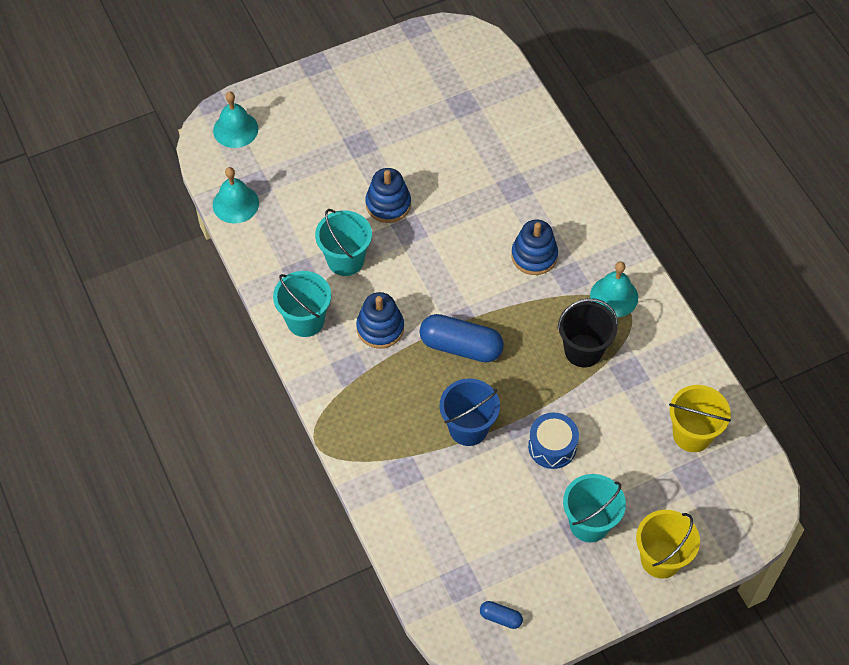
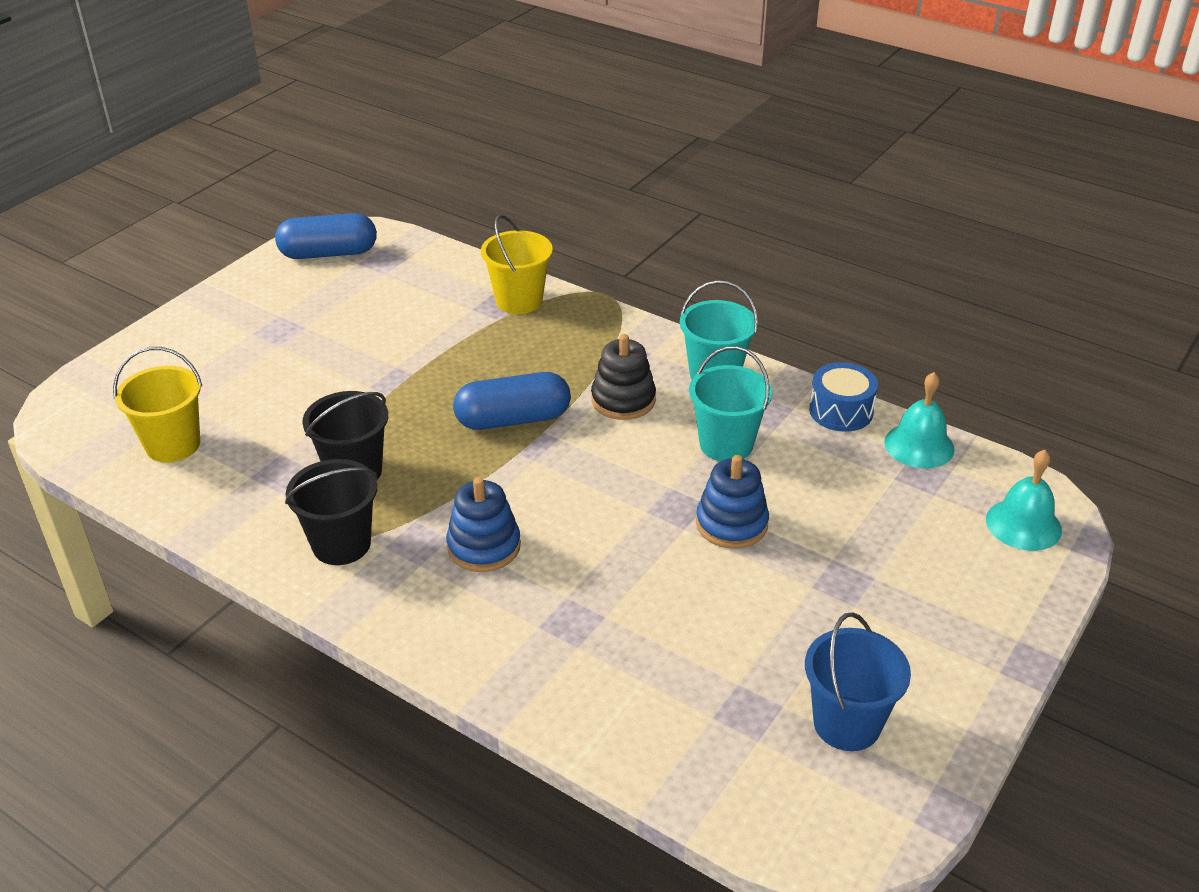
camera: 150 degrees right, 20 degrees down
(380, 328) = (623, 400): blue stacking toy -> black stacking toy
(468, 428) = (452, 358): blue bucket -> blue bucket (846, 723)
(500, 618) = (328, 253): blue capsule -> blue capsule, size x2.11
(552, 446) = (345, 377): blue drum -> blue drum (841, 411)
(589, 523) = (269, 336): turquoise bucket -> none
(614, 296) = (341, 544): turquoise bell -> black bucket
(660, 559) = (176, 338): yellow bucket -> yellow bucket (519, 301)

